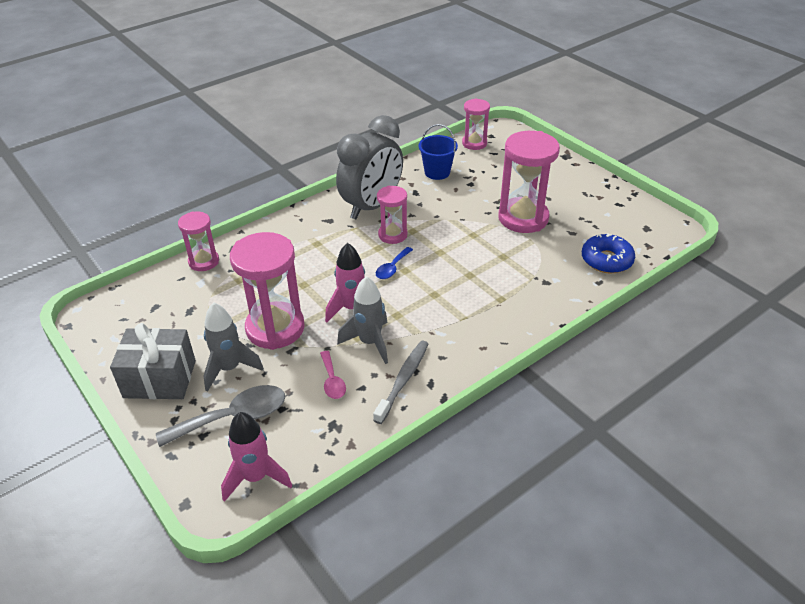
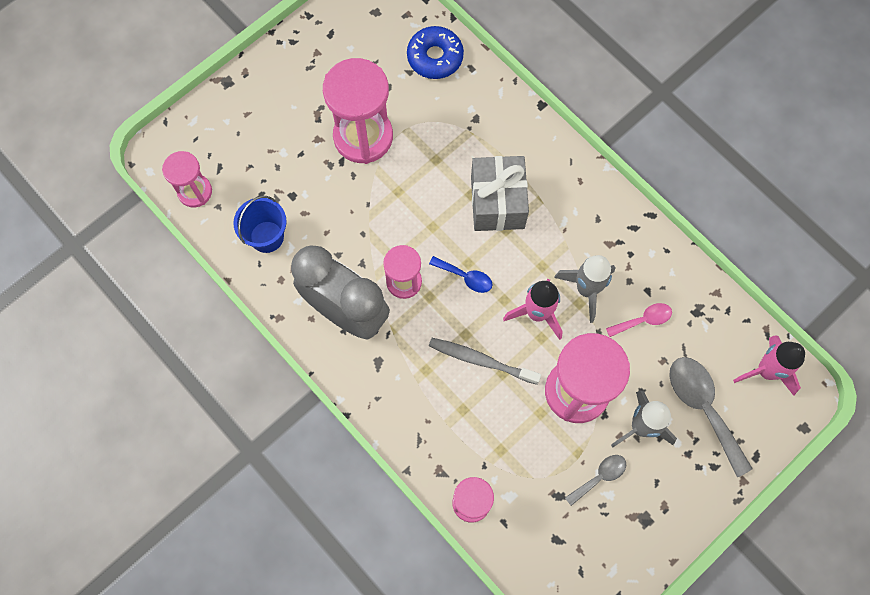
camera: 95 degrees left, 30 degrees up
(160, 379) = (665, 498): grey gift -> grey gift (497, 202)
(195, 337) = (599, 477): none -> grey spoon
(403, 380) = (633, 253): grey toothbrush -> grey toothbrush (481, 360)

